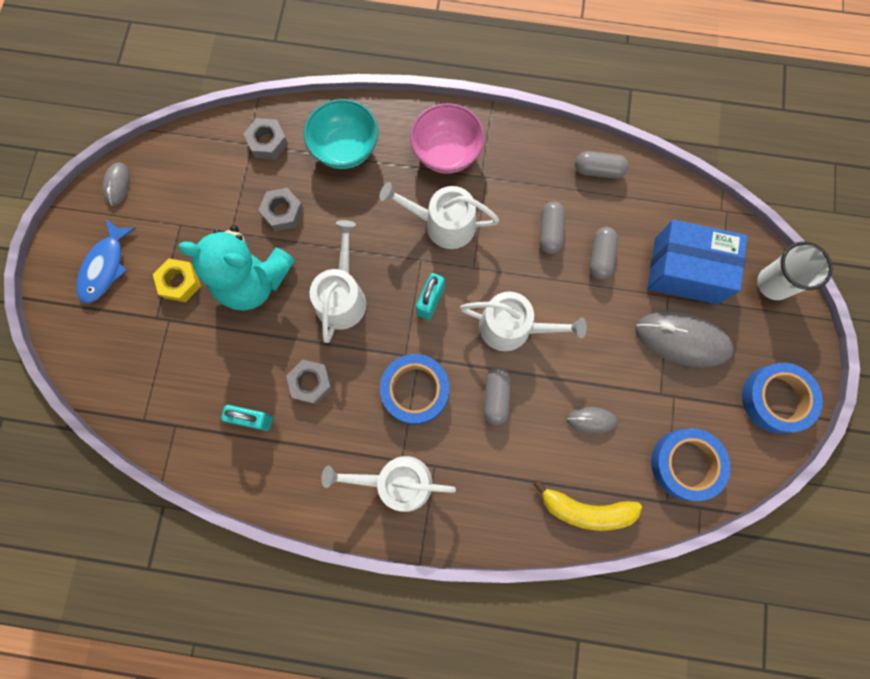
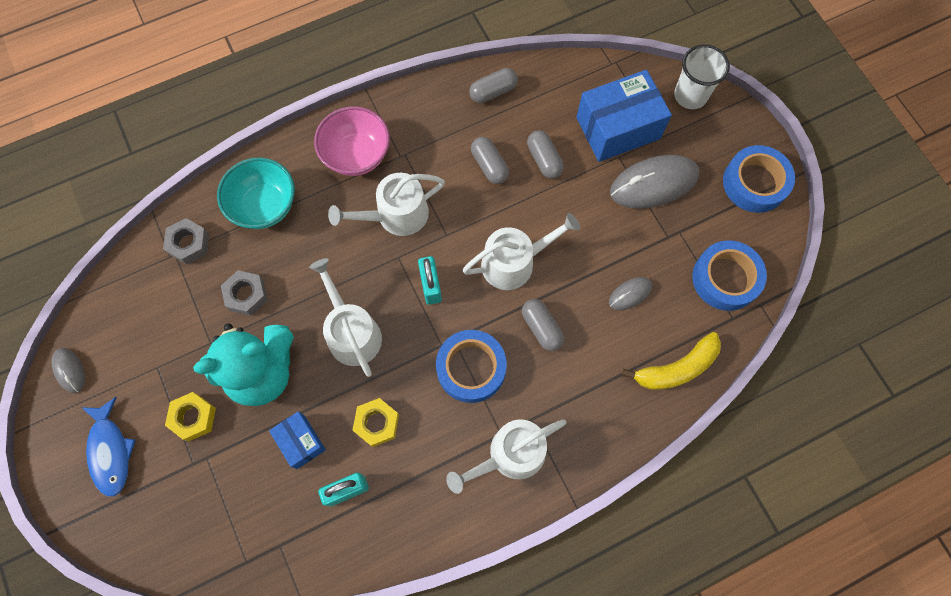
camera: 35 degrees left, 5 degrees down
(244, 356) = (300, 442): none -> blue box
(311, 383) = (377, 423): grey nut -> yellow nut

